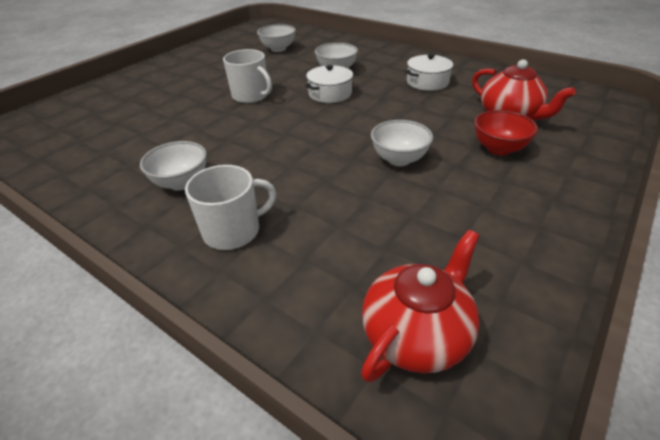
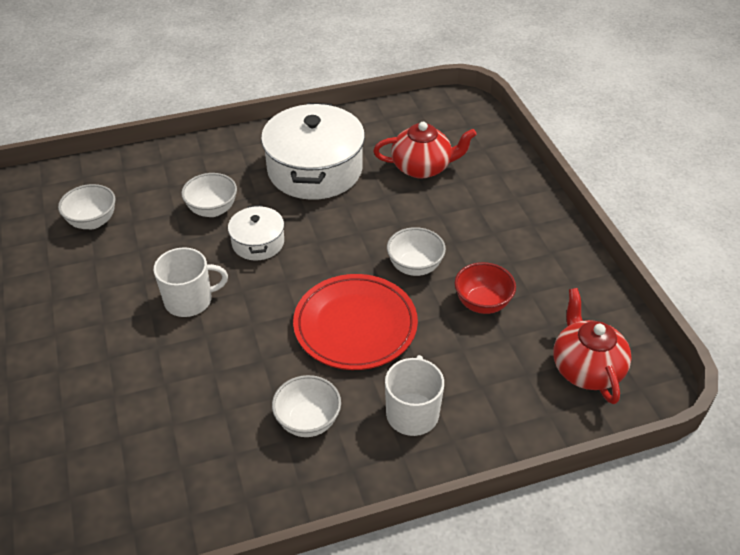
camera: 55 degrees left, 5 degrees up
(300, 161) = (355, 325): none -> red plate
(427, 82) = (315, 169): white pot -> white pot, size x1.97
(498, 149) = (457, 206): red bowl -> red bowl (482, 303)

